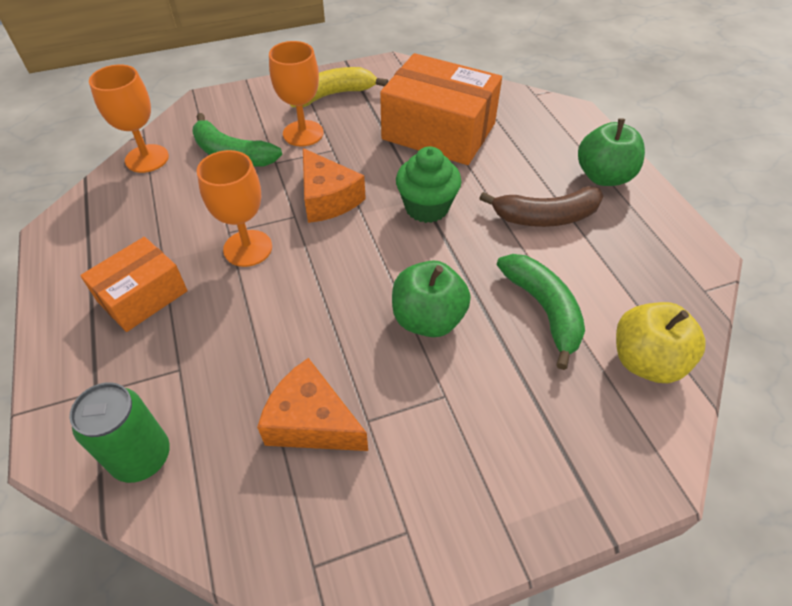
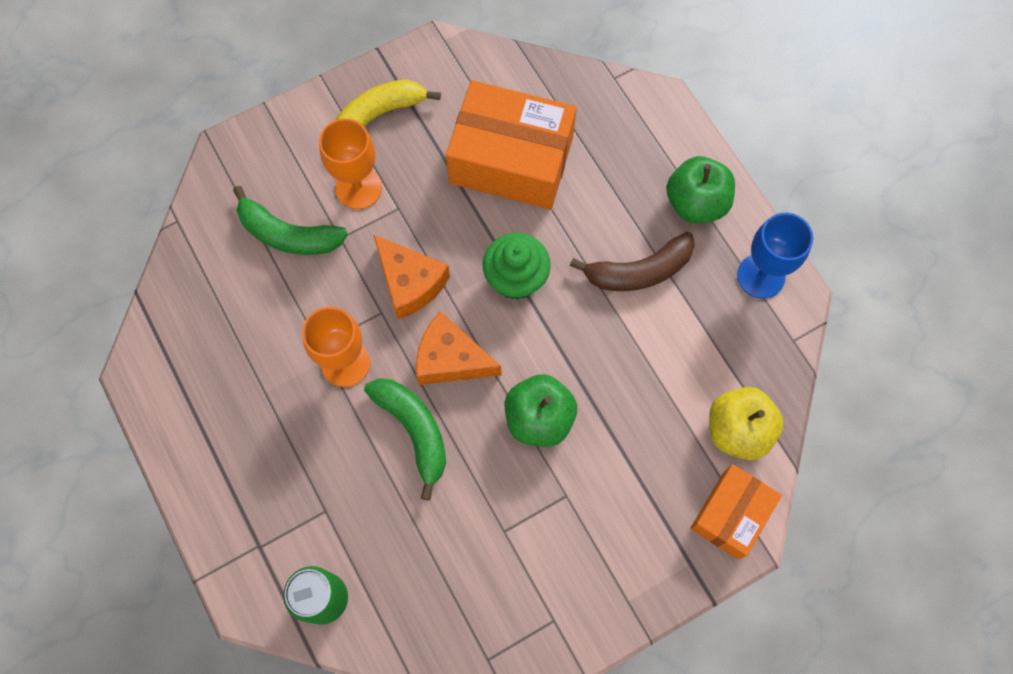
camera: 10 degrees left, 20 degrees up
(142, 296) = (261, 438): orange box -> orange box (731, 514)
(147, 158) = (195, 256): orange goblet -> none
(312, 422) = (457, 541): orange cheese -> orange cheese (451, 359)
(544, 310) = (645, 389): green banana -> green banana (414, 430)
(668, 235) = (761, 276): none -> blue goblet

